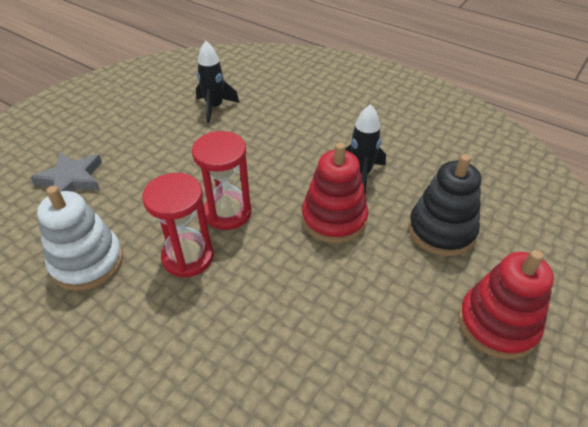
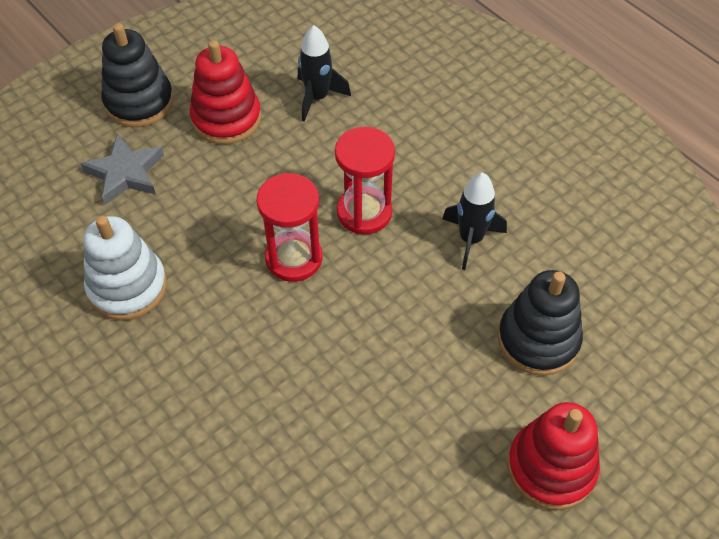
camera: 15 degrees right, 10 degrees up
(75, 131) = (139, 102): none -> black stacking toy
(188, 257) = (235, 306): red hourglass -> red hourglass (364, 212)
(334, 219) = (415, 295): red stacking toy -> red stacking toy (226, 118)

